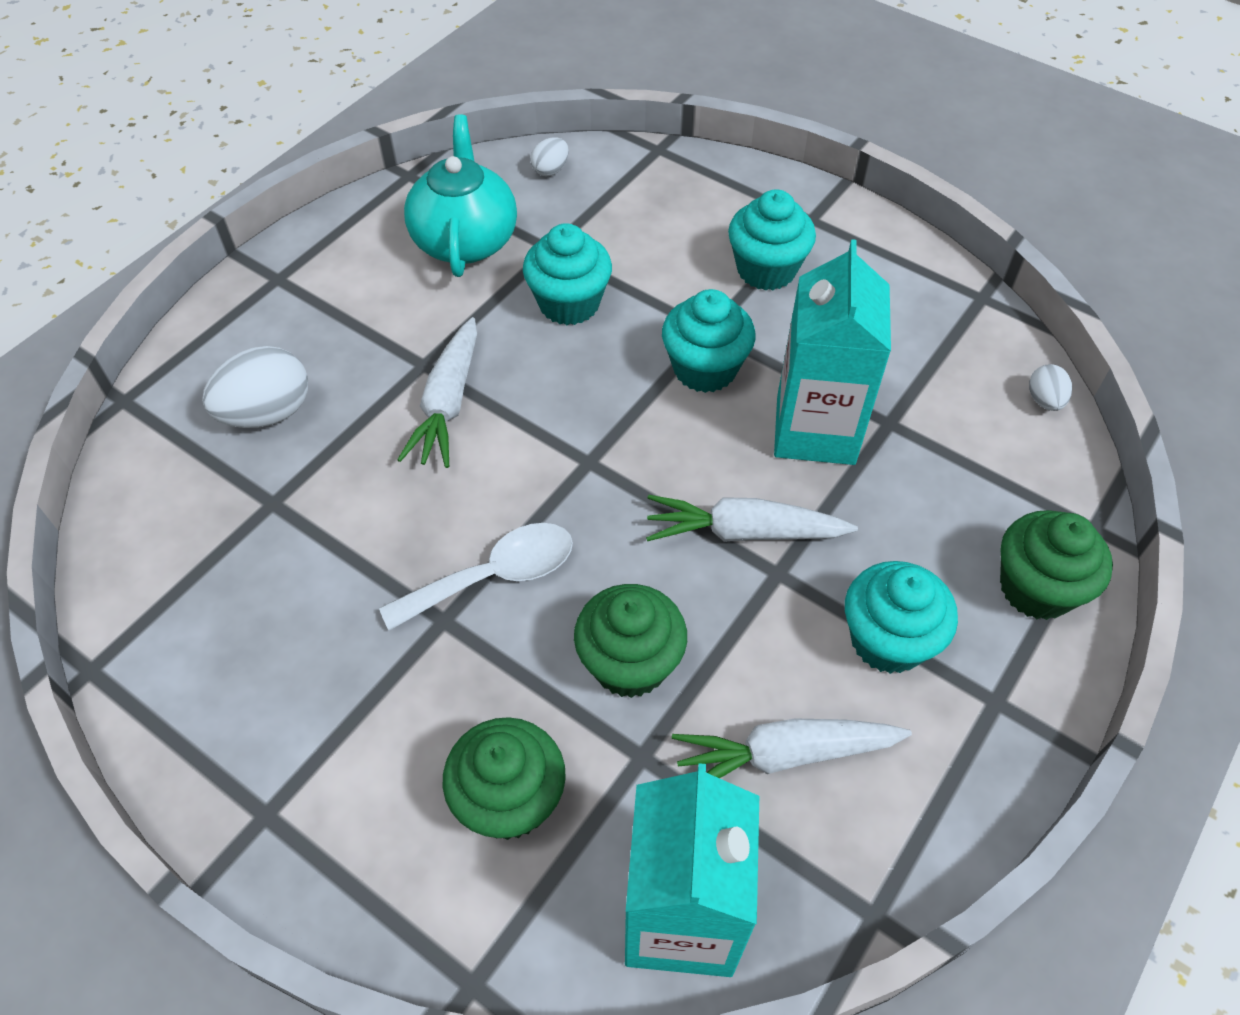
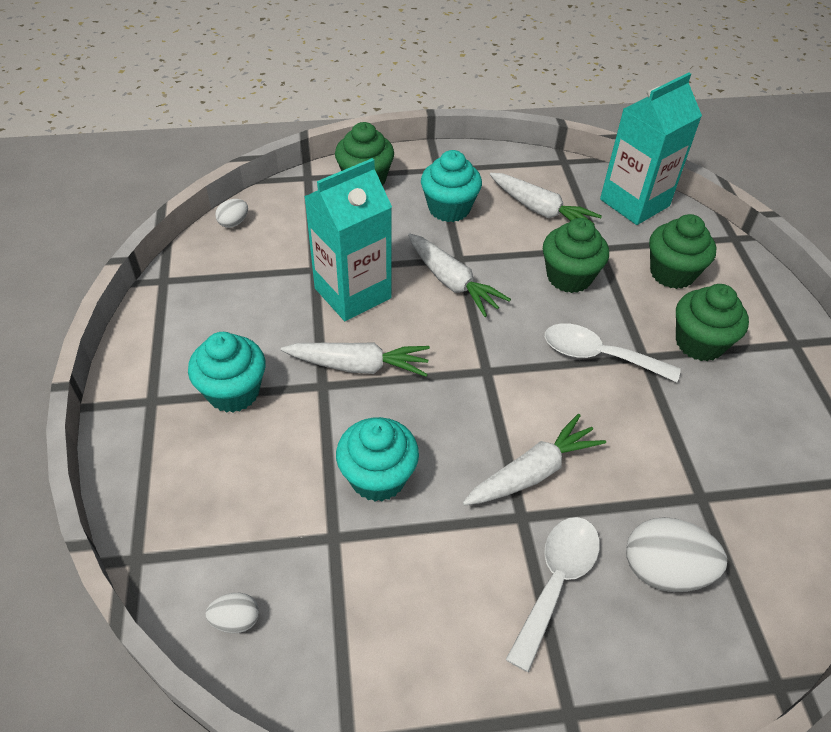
camera: 135 degrees left, 5 degrees down
(353, 341) = (556, 582): none -> white spoon
(391, 699) = (699, 343): none -> green cupcake
(465, 240) = (383, 606): turquoise teapot -> none
(705, 369) = (358, 366): turquoise cupcake -> white carrot

